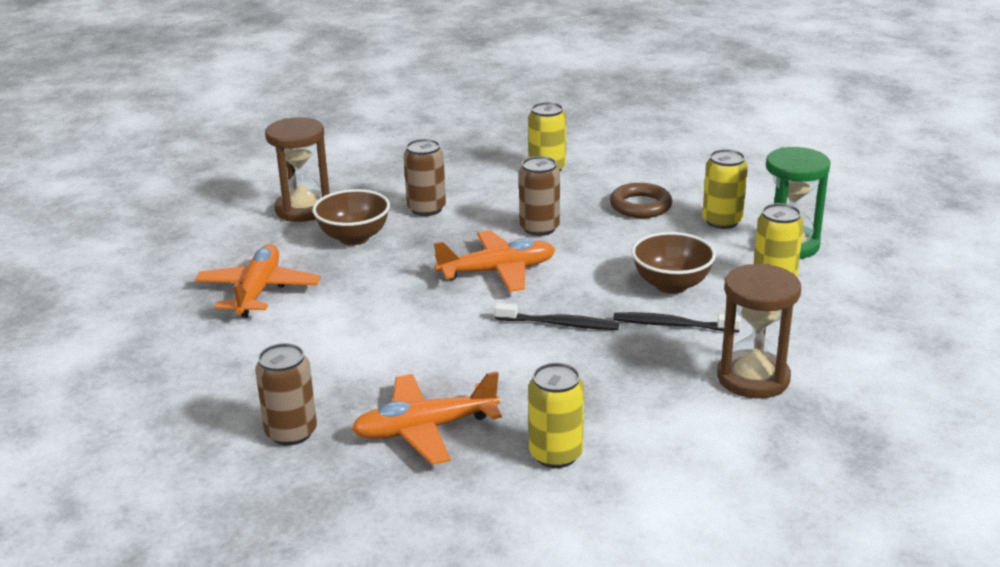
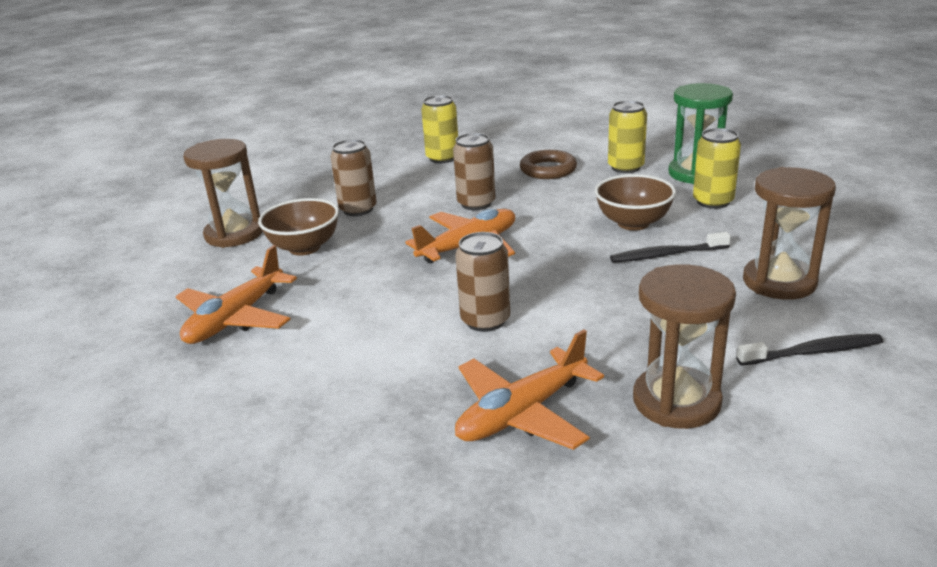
camera: 20 degrees left, 0 degrees up
(258, 291) = (236, 318): orange plane -> orange plane turned 135 degrees counterclockwise
(291, 432) = (376, 459): brown can -> brown can (485, 320)
(556, 454) = (676, 401): yellow can -> brown hourglass
(559, 324) = (566, 277): black toothbrush -> black toothbrush (812, 352)

